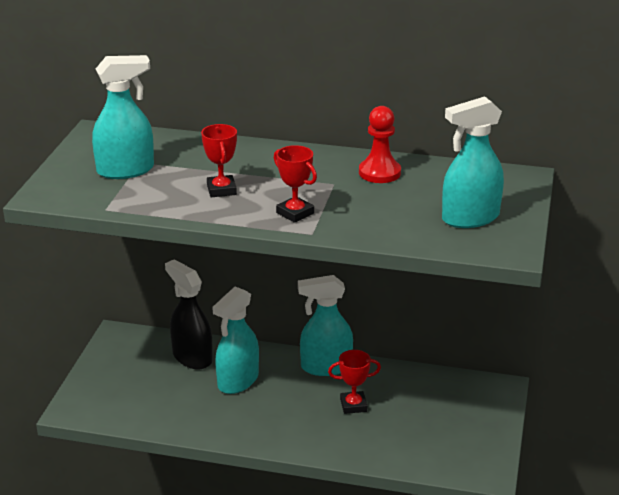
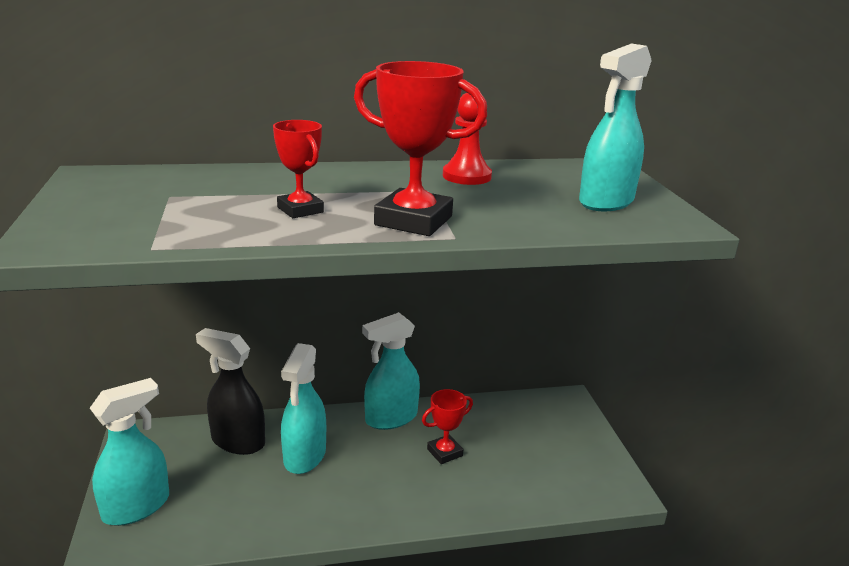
camera: 25 degrees left, 5 degrees down
(126, 170) = (155, 205): turquoise spray bottle -> turquoise spray bottle (137, 507)
(295, 213) = (413, 221): red trophy -> red trophy, size x1.71

